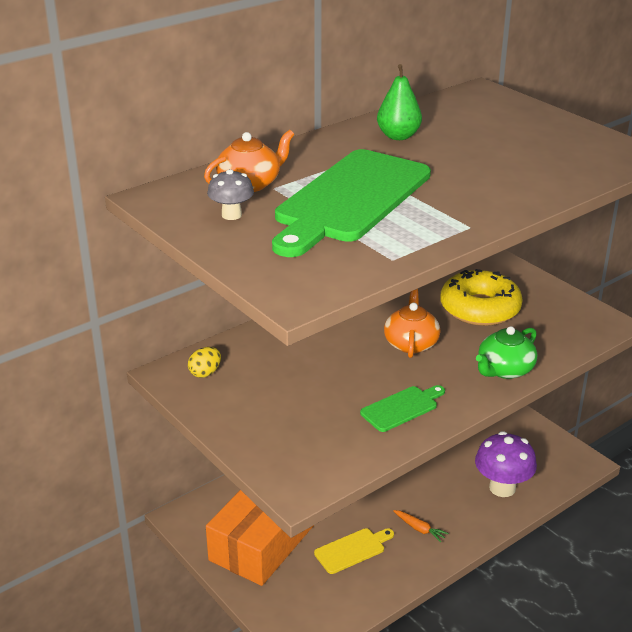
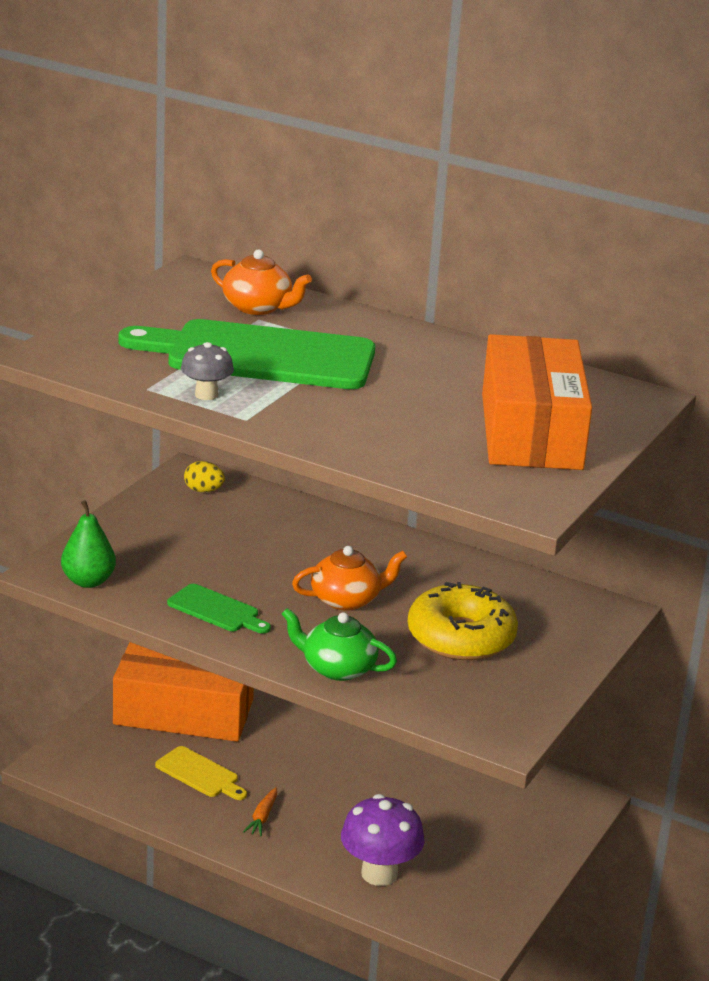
camera: 65 degrees right, 5 degrees down
(231, 215) = (184, 309): grey mushroom -> grey mushroom (206, 395)
(398, 136) = (446, 363): green pear -> green pear (88, 581)
(523, 132) = (531, 431): none -> orange box

